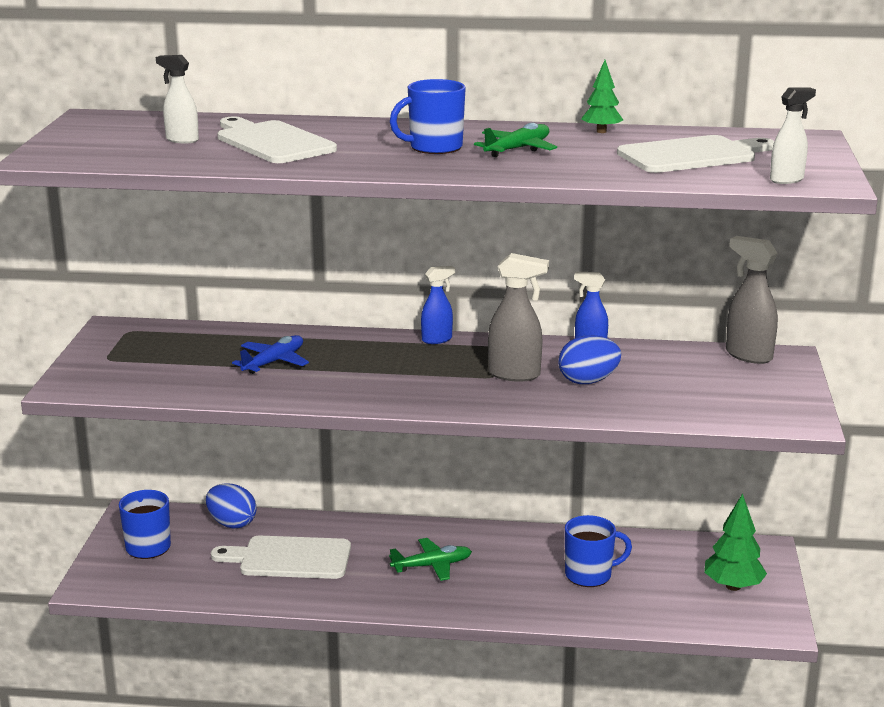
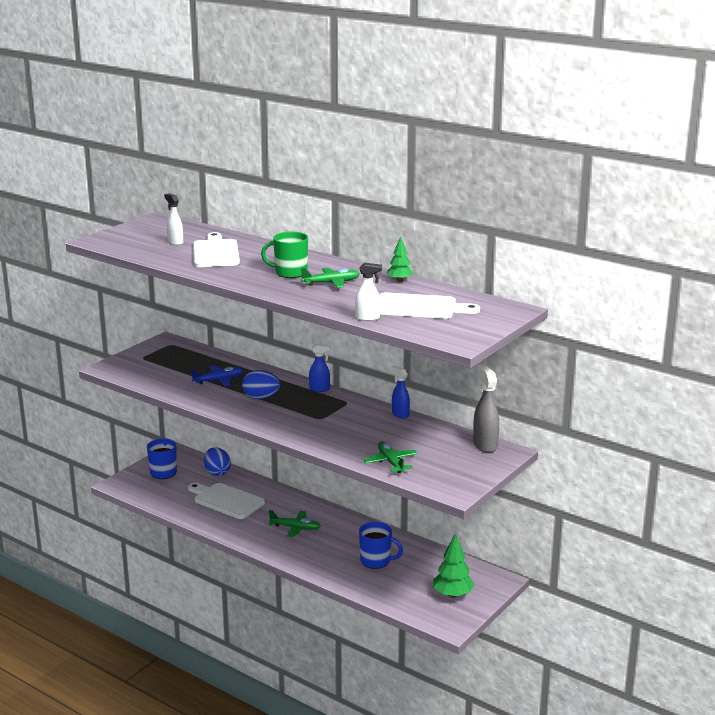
camera: 30 degrees right, 0 degrees up
(434, 147) = (290, 273): blue mug -> green mug
(515, 375) = (333, 420): grey spray bottle -> none
(588, 381) = (368, 435): blue egg -> blue egg (261, 397)
(668, 407) = (391, 462): none -> green plane
(787, 180) = (441, 335): white spray bottle -> white spray bottle (368, 318)

